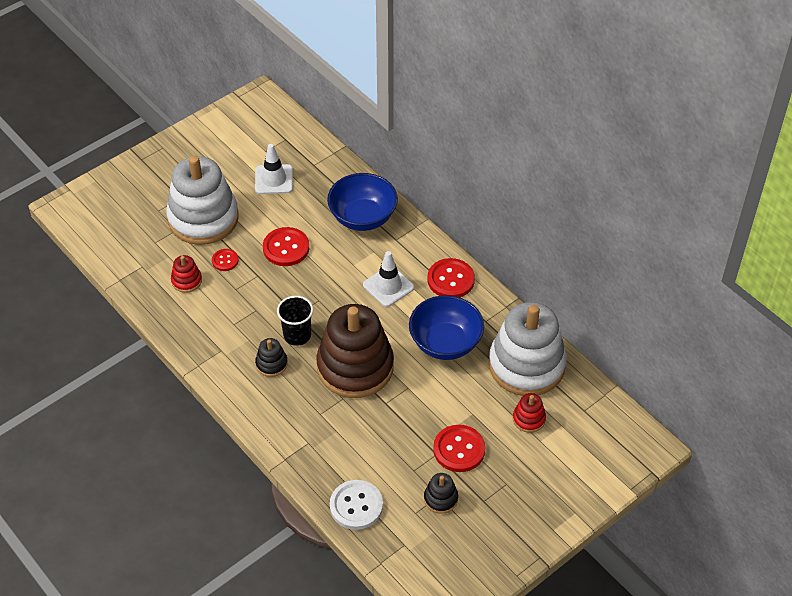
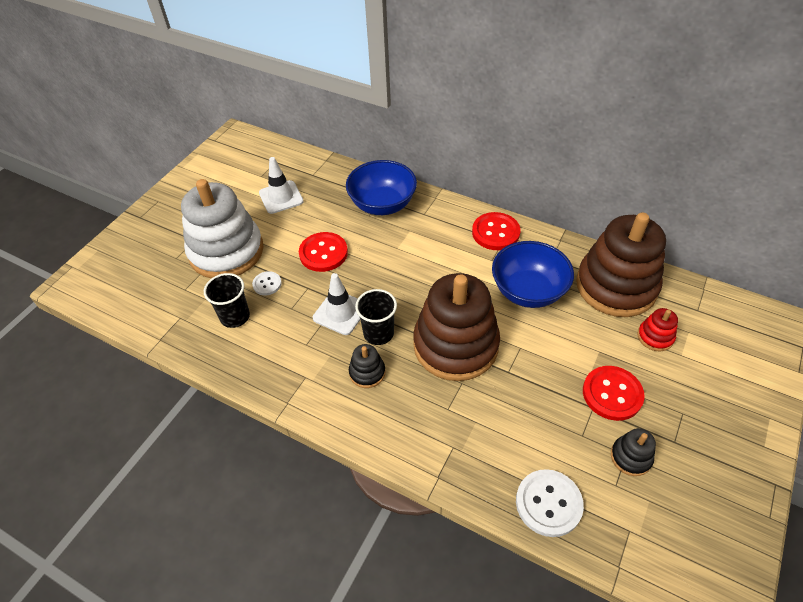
camera: 20 degrees left, 0 degrees up
(186, 281) = (235, 317): red stacking toy -> black cup
(225, 260) = (267, 284): red button -> white button
(388, 286) = (442, 257): white traffic cone -> white traffic cone (340, 312)
(526, 365) = (616, 286): white stacking toy -> brown stacking toy

